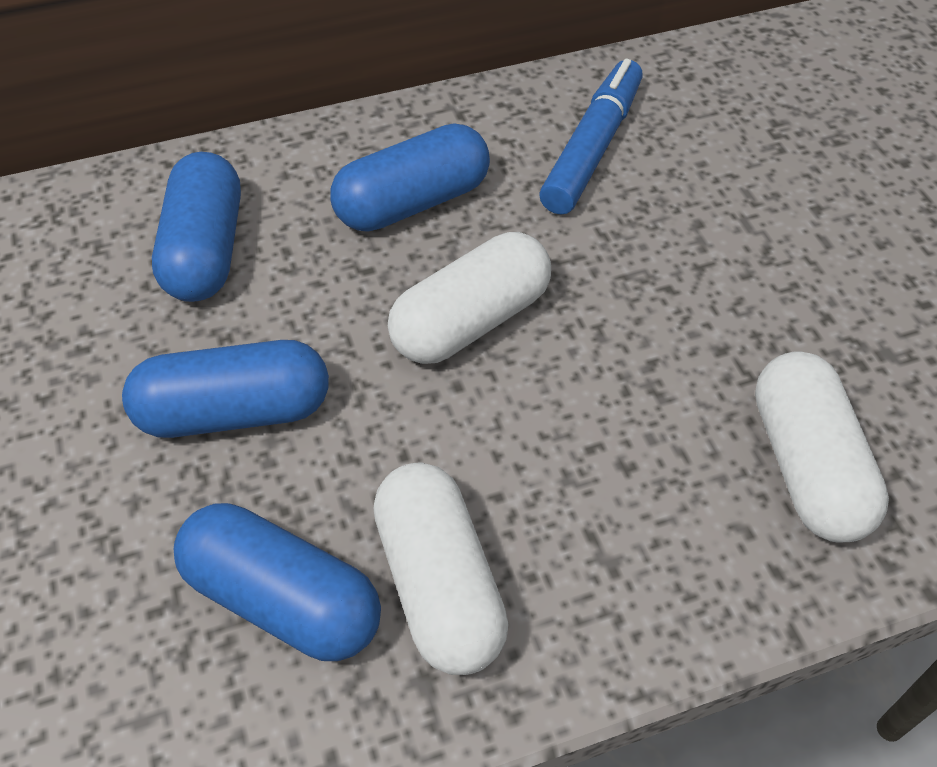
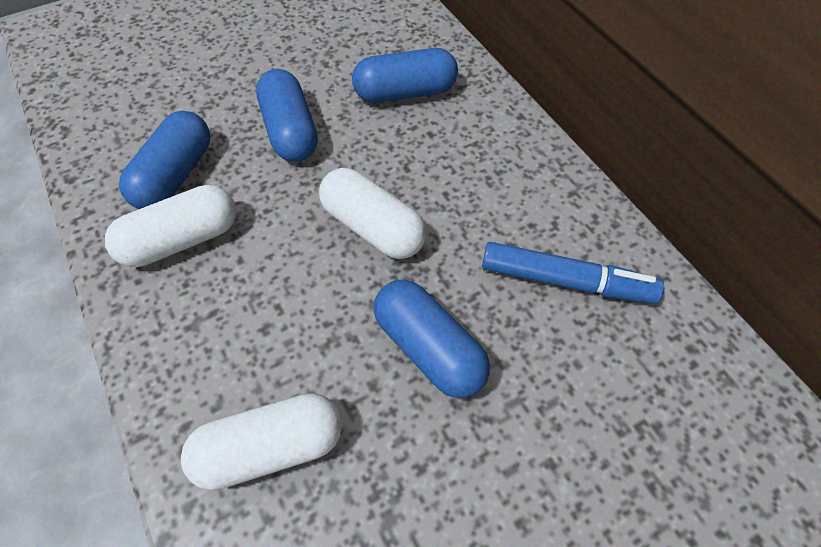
camera: 80 degrees right, 5 degrees up
(412, 203) = (472, 180): blue capsule -> blue capsule (429, 348)

